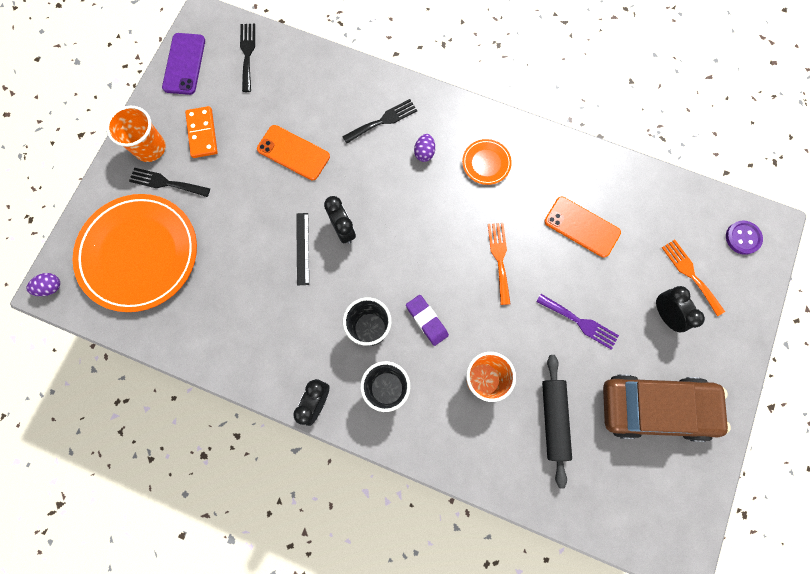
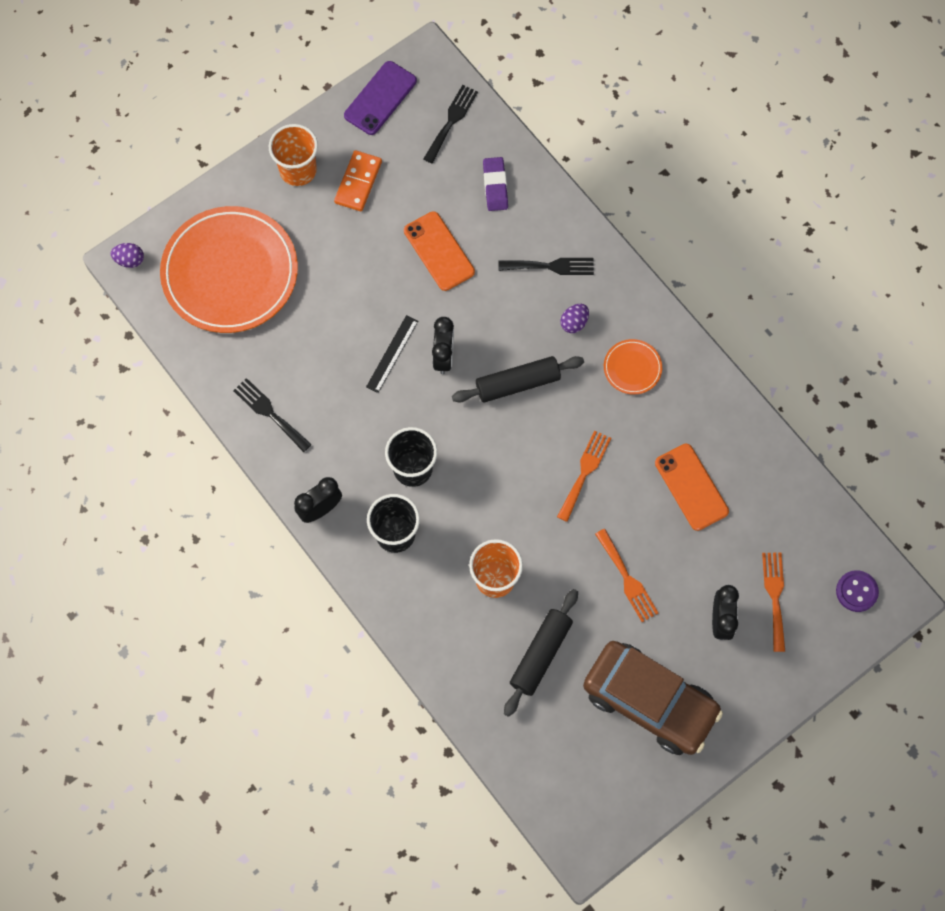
camera: 30 degrees right, 5 degrees down
(166, 183) = (294, 215): black fork -> black fork (269, 413)
(410, 219) = (517, 383): none -> black rolling pin
(427, 320) = (473, 492): purple eraser -> purple eraser (495, 186)
(580, 322) = (627, 579): purple fork -> orange fork

